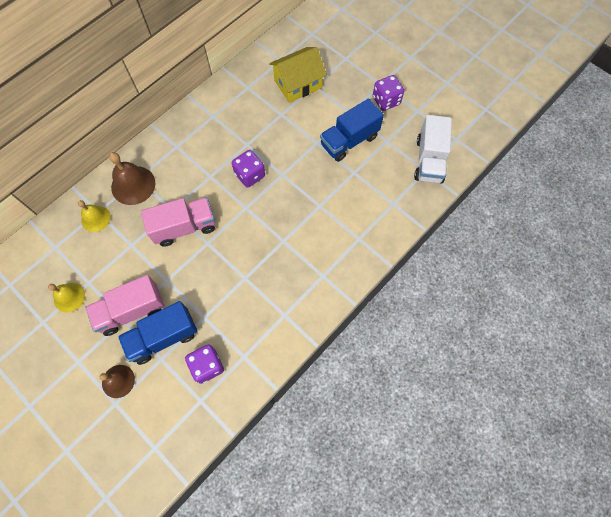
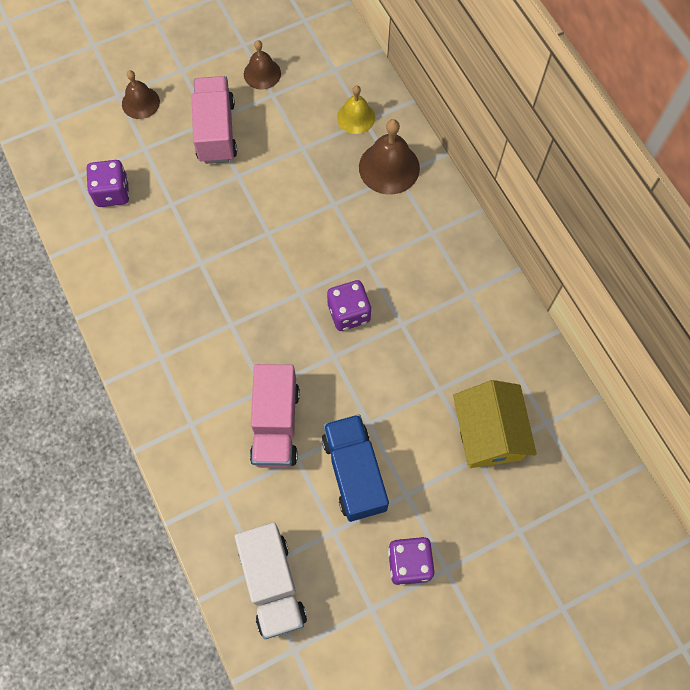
camera: 110 degrees right, 0 degrees up
(69, 297) = (262, 73): yellow bell -> brown bell
(163, 337) = (168, 156): blue truck -> none
(184, 227) = (301, 212): pink truck -> pink truck (276, 425)
(429, 160) = (272, 584): white truck -> white truck turned 135 degrees counterclockwise

